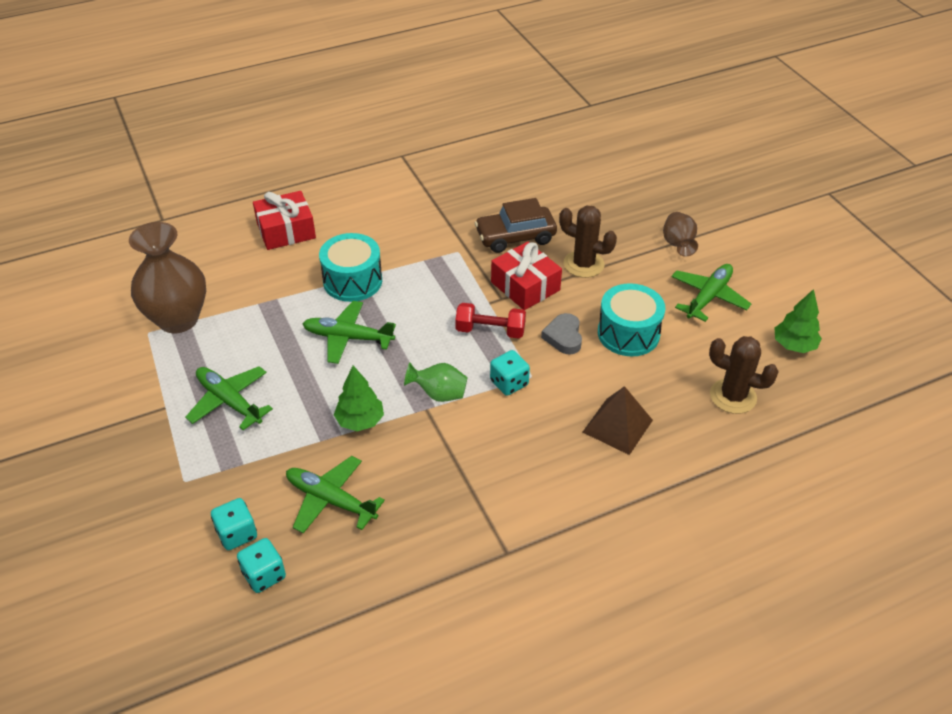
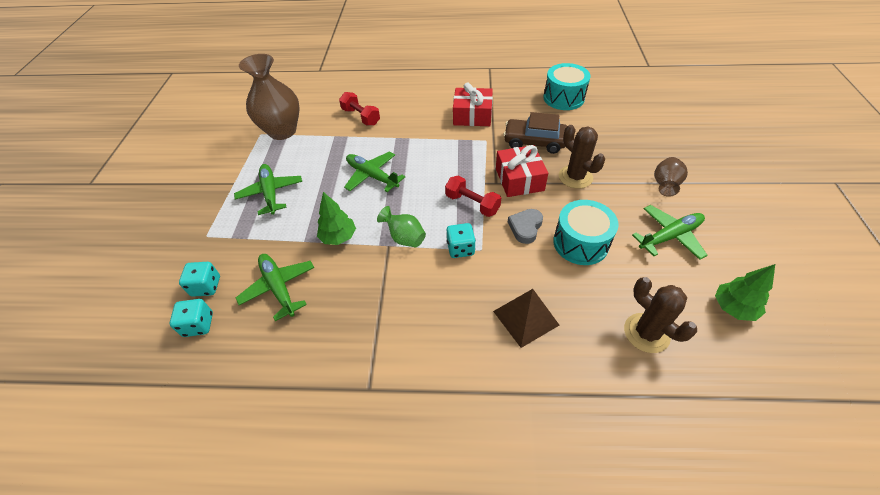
camera: 30 degrees right, 5 degrees up
(276, 268) = (361, 117): none -> red dumbbell
(286, 230) = (384, 95): red gift -> red gift (472, 115)
(352, 281) = (402, 139): turquoise drum -> turquoise drum (563, 98)

